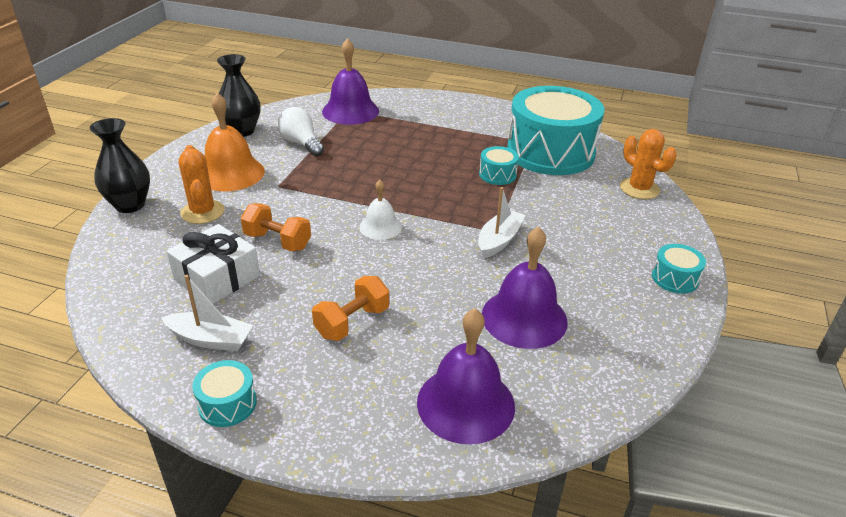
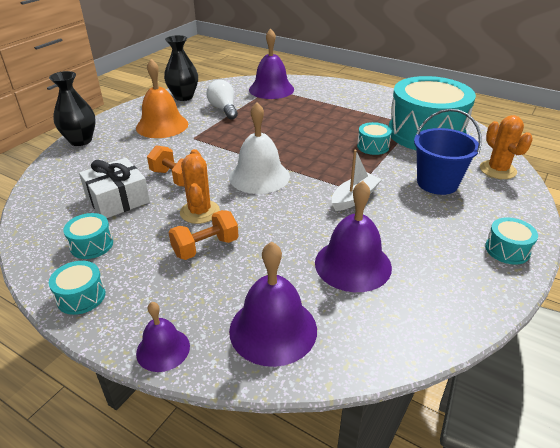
camera: 15 degrees right, 0 degrees up
(202, 212) = (129, 151): orange cactus -> orange cactus (200, 212)
(210, 339) = (91, 245): white boat -> turquoise drum
(353, 447) = (163, 349): none -> purple bell
(380, 227) = (259, 176): white bell -> white bell, size x1.72
(582, 211) = (437, 183): none -> blue bucket

